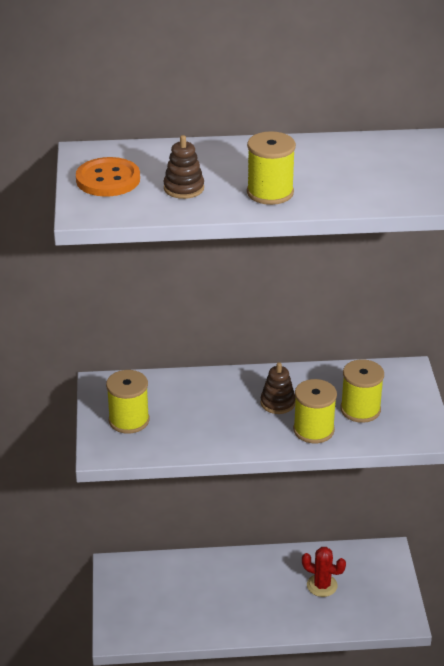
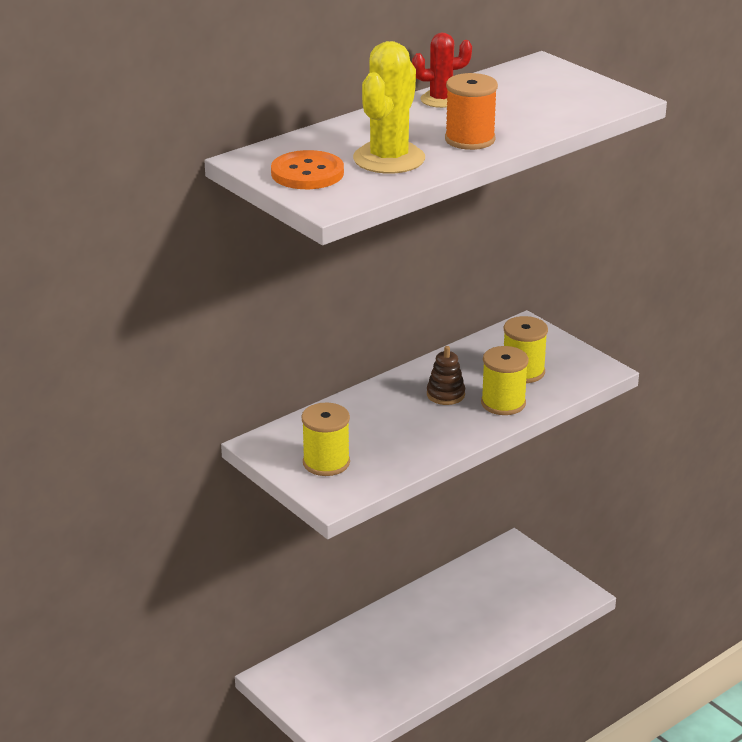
camera: 35 degrees left, 5 degrees down
(184, 188) = (389, 159): brown stacking toy -> yellow cactus
(270, 192) = (470, 139): yellow spool -> orange spool
(322, 585) = (483, 600): red cactus -> red cactus (441, 100)

